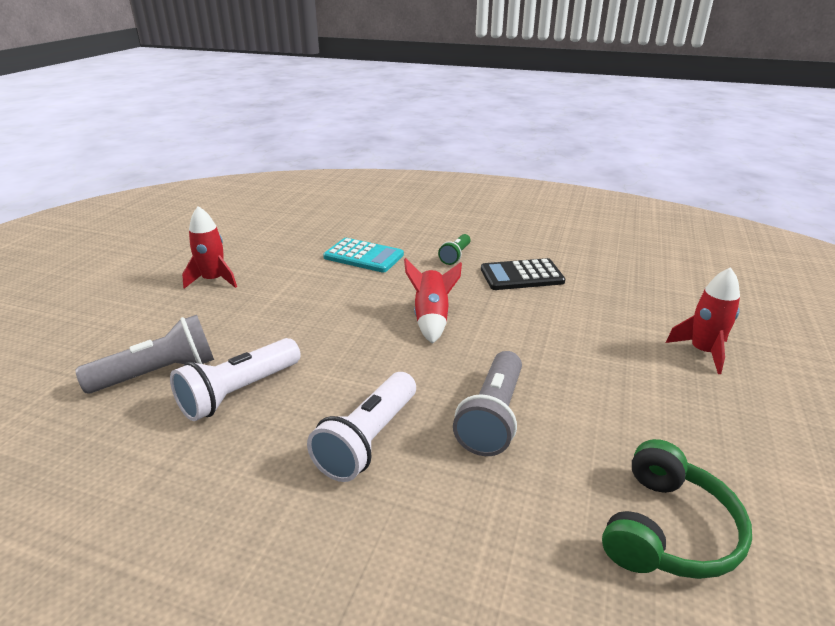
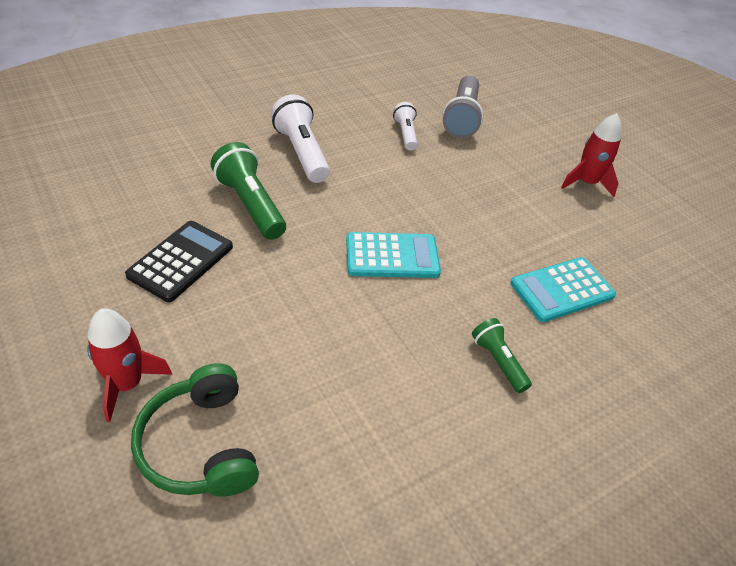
camera: 125 degrees right, 15 degrees up
(239, 392) = (405, 134): white flashlight -> white flashlight, size x0.59
(431, 319) = (392, 256): red rocket -> turquoise calculator
(492, 417) = (250, 205): grey flashlight -> green flashlight
(522, 276) = (397, 379): black calculator -> black calculator (180, 261)
(668, 530) = (95, 200): green headphones -> green headphones (200, 445)

